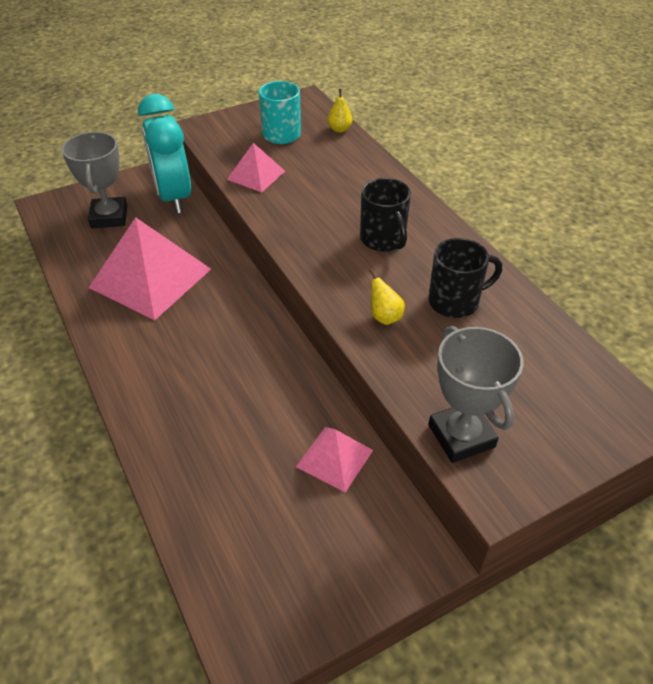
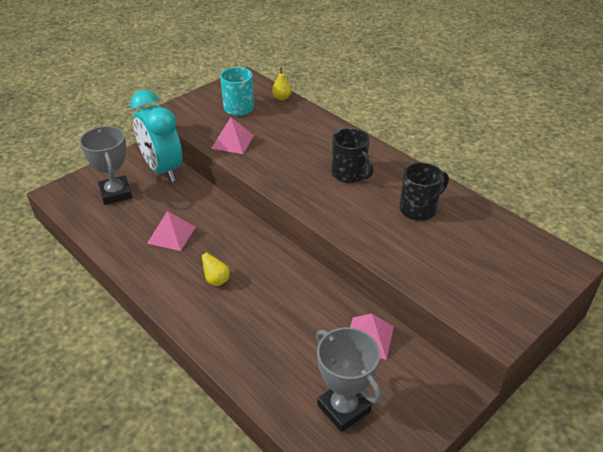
camera: 15 degrees left, 5 degrees down
(150, 278) = (171, 235): pink pyramid -> pink pyramid, size x0.52
(384, 317) = (374, 229): yellow pear -> yellow pear (216, 280)
(461, 436) = (461, 299): grey trophy -> grey trophy (344, 408)

